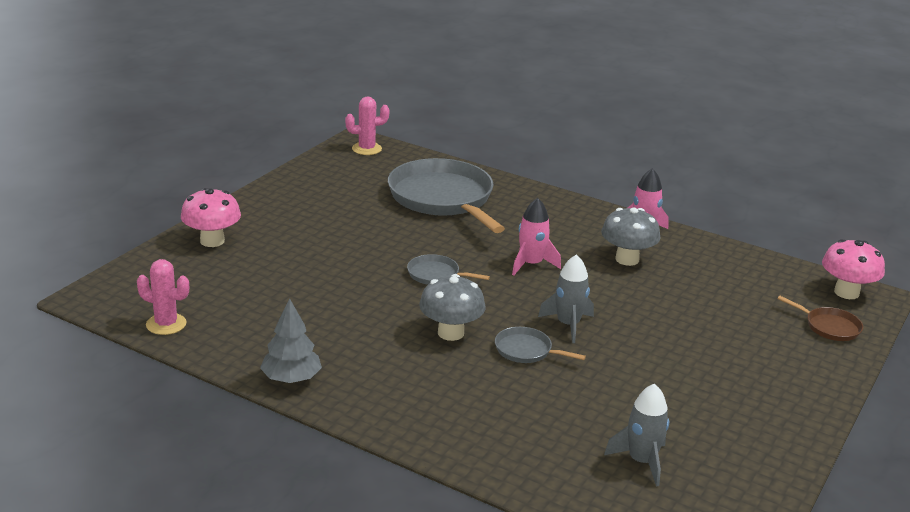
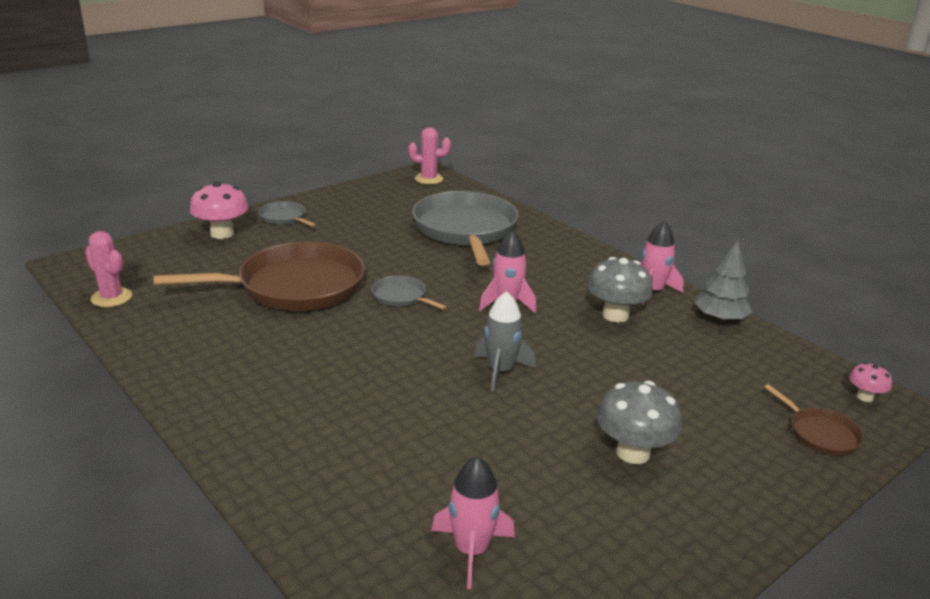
camera: 20 degrees right, 0 degrees up
(291, 379) = (172, 370): grey tree -> grey tree (720, 318)
(332, 282) = (295, 286): none -> brown pan
(450, 333) = (369, 356): grey mushroom -> grey mushroom (633, 452)
(526, 350) = (434, 389): grey pan -> grey pan (284, 218)
(641, 461) = (471, 550): grey rocket -> pink rocket
(846, 292) = (864, 397): pink mushroom -> pink mushroom, size x0.53

